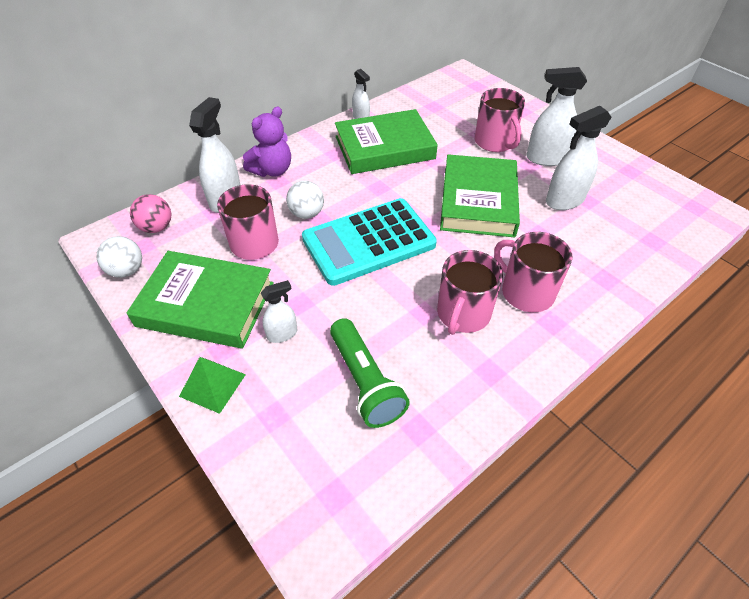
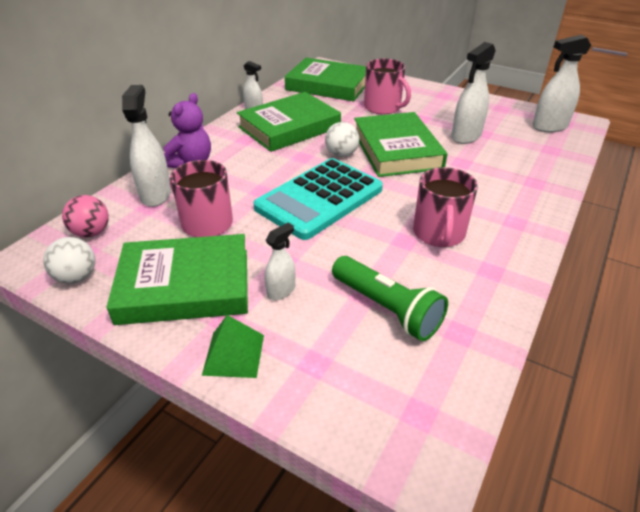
camera: 20 degrees left, 10 degrees down
(307, 213) = (246, 189): white ball -> white ball (341, 154)
(453, 100) = (328, 85): none -> green book
(526, 292) = (480, 205): pink mug -> none
(546, 158) = (432, 111): white spray bottle -> white spray bottle (549, 127)

